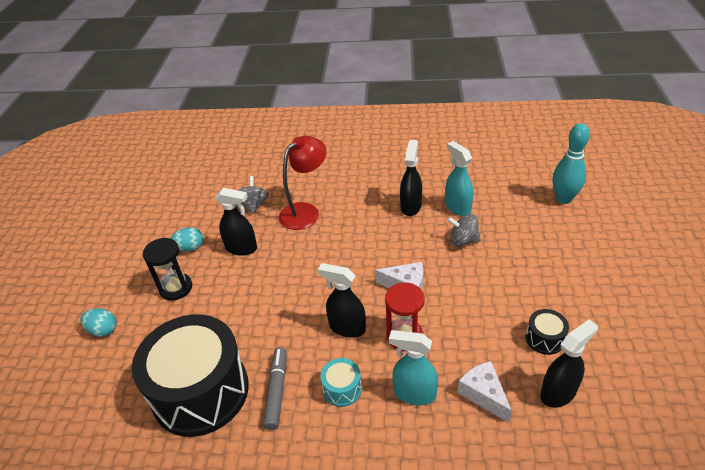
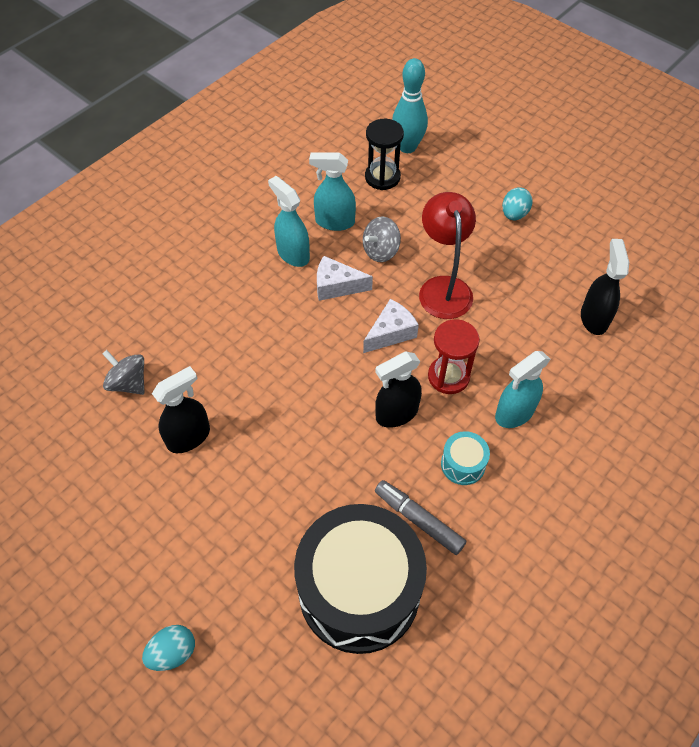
camera: 55 degrees left, 15 degrees up
(176, 288) = (183, 538): black hourglass -> black hourglass (382, 177)
(190, 248) = (129, 488): turquoise egg -> turquoise egg (514, 214)
(305, 211) = (197, 343): red lamp -> red lamp (443, 287)
(410, 206) = (293, 254): black spray bottle -> turquoise spray bottle
(483, 394) = (555, 366): white cheese -> white cheese (336, 286)
(544, 339) = (539, 285): black drum -> none

